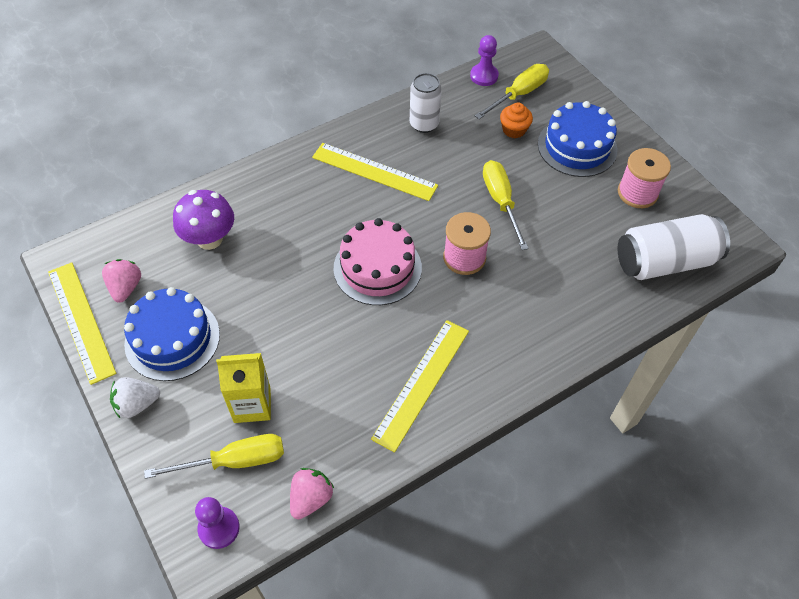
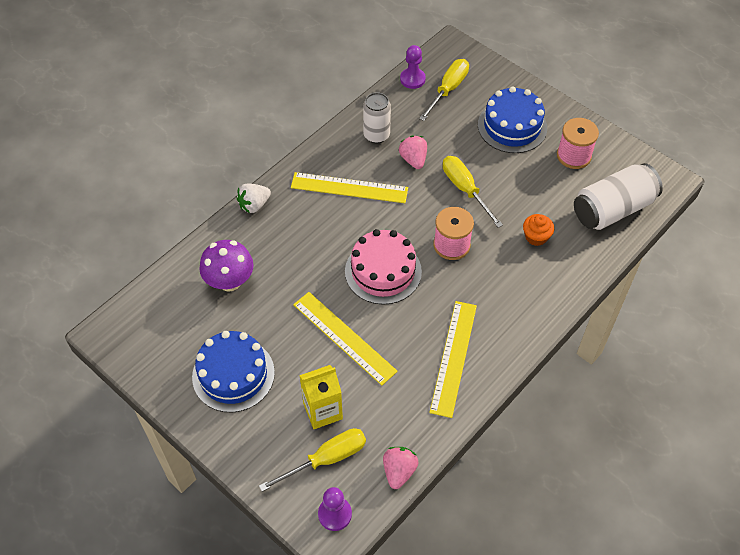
camera: 15 degrees left, 0 degrees up
(81, 321) = (147, 379): yellow ruler -> yellow ruler (344, 337)
(126, 288) = (174, 342): pink strawberry -> pink strawberry (413, 159)
(137, 404) = (226, 436): white strawberry -> white strawberry (254, 205)
(514, 130) = (454, 123): orange cupcake -> orange cupcake (536, 237)

